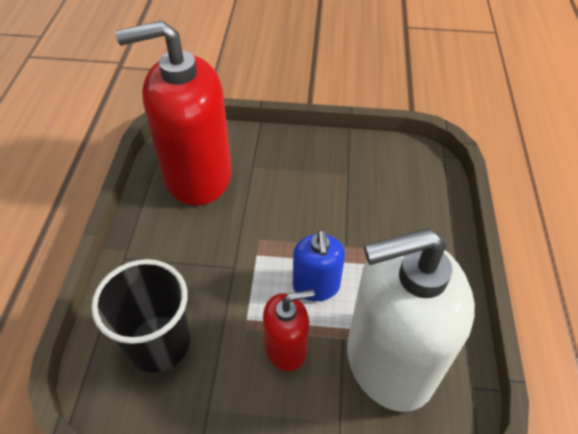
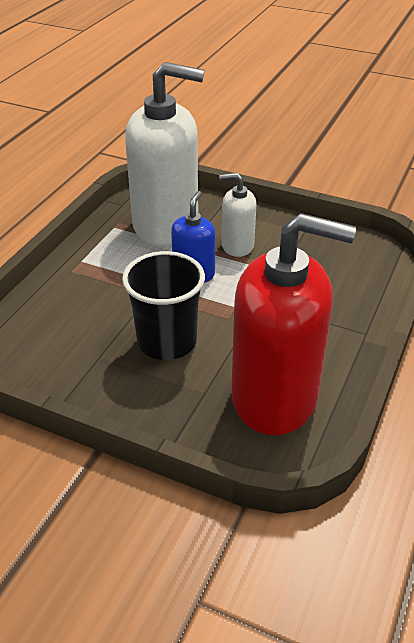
camera: 160 degrees left, 10 degrees down
(158, 343) = (336, 269): black cup -> black cup (167, 341)
(286, 348) = (237, 246): red soap dispenser -> white soap dispenser

